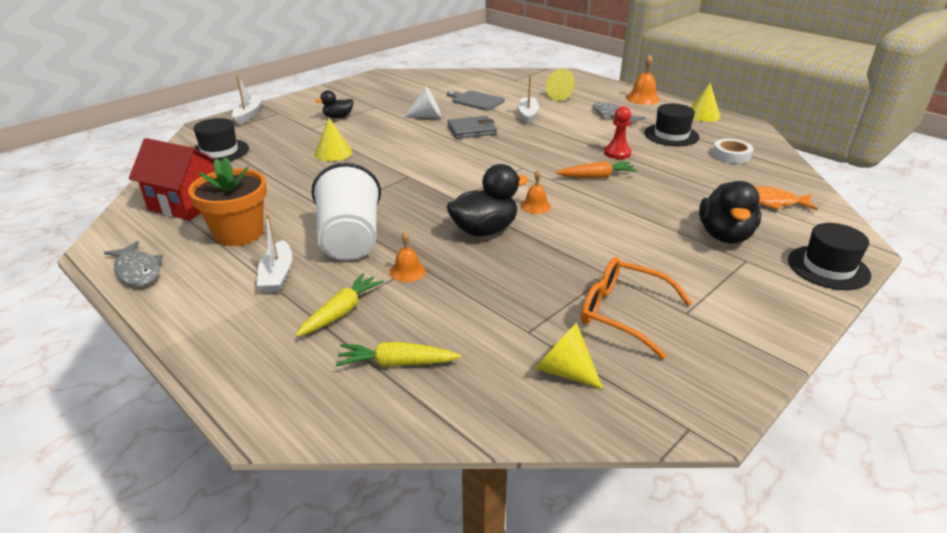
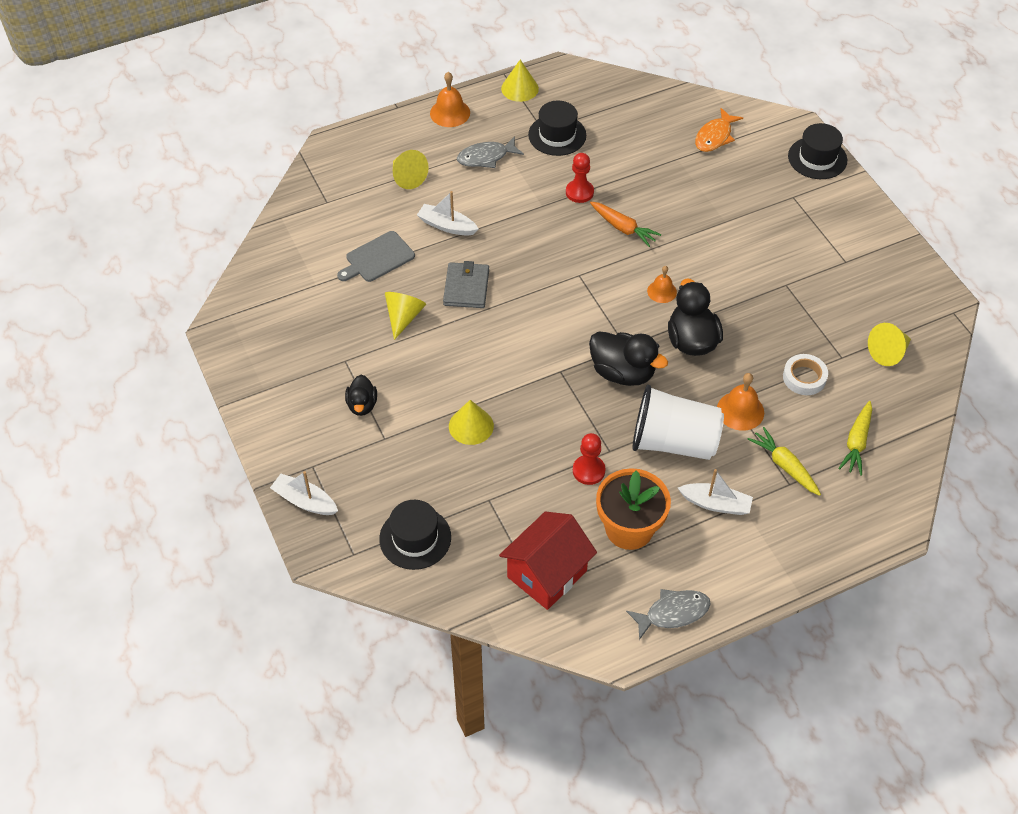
camera: 70 degrees left, 20 degrees up
(302, 204) = (588, 471): none -> red pawn
(407, 271) = (740, 411): orange bell -> orange bell, size x1.51
(427, 116) = (403, 317): white cone -> yellow cone
(596, 177) = (623, 228): orange carrot -> orange carrot turned 120 degrees clockwise
(623, 314) = (837, 296): orange glasses -> none
(724, 235) = (755, 191): black duck -> black duck (622, 372)
(731, 155) = (619, 115): white tape -> white tape (804, 377)

